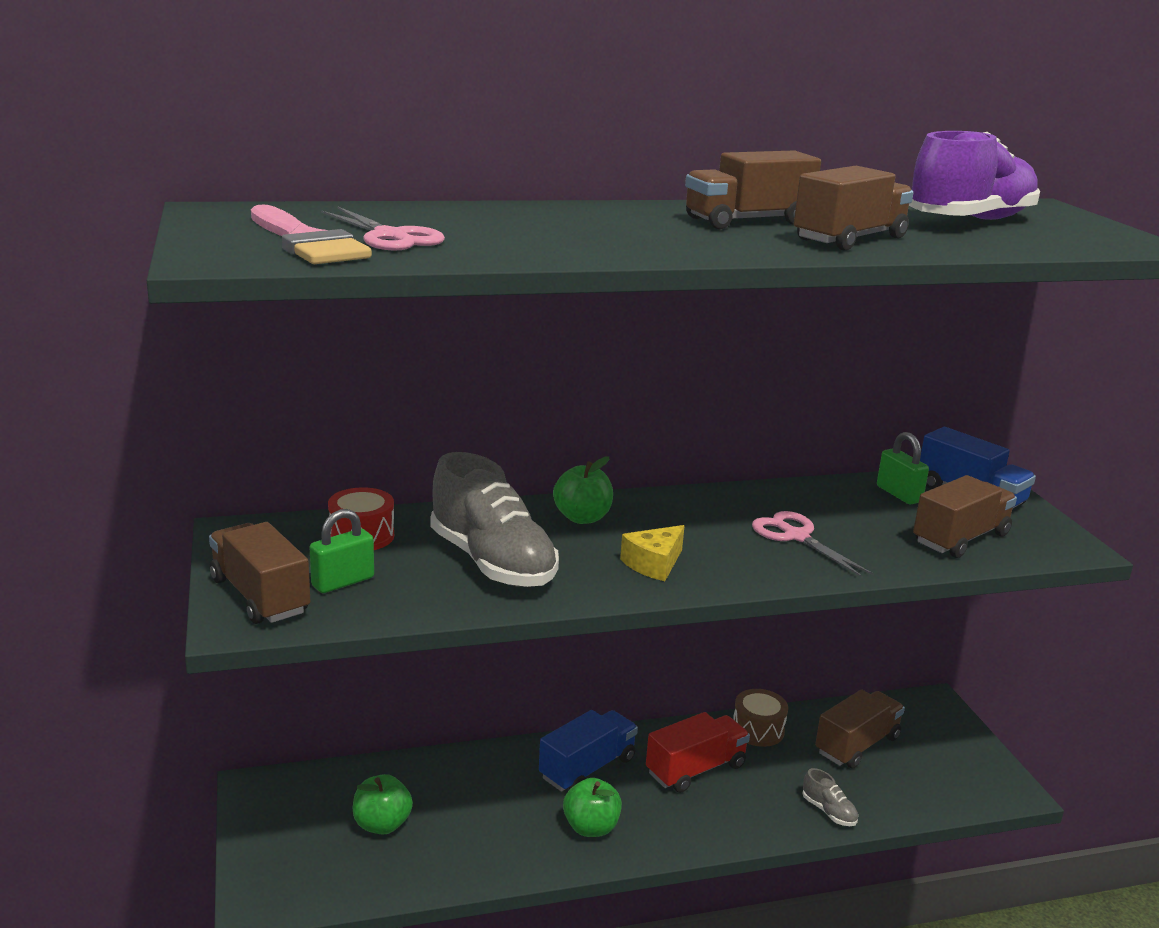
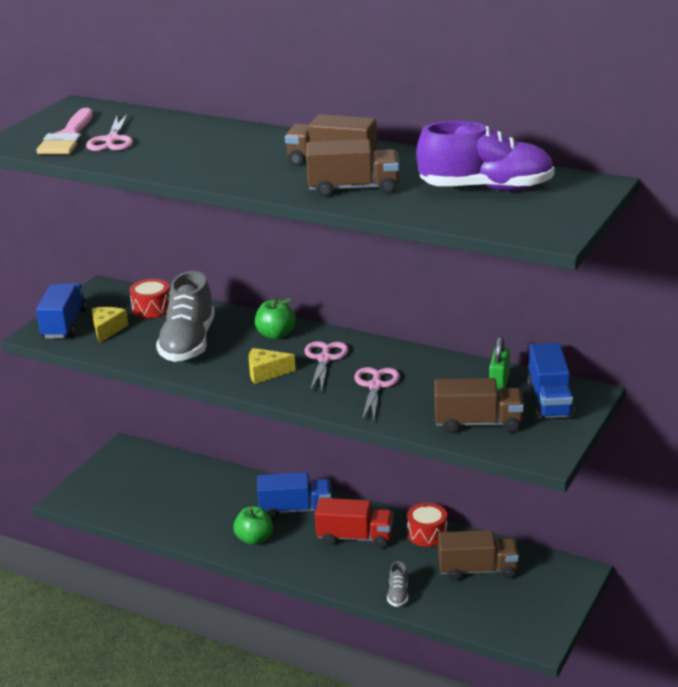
camera: 45 degrees right, 5 degrees up
(260, 596) = (64, 324): brown truck -> blue truck
(343, 582) = (107, 330): green padlock -> yellow cheese
(382, 824) = (158, 490): green apple -> none
(688, 526) = (325, 359): none -> pink scissors
(758, 730) = (427, 534): brown drum -> red drum

